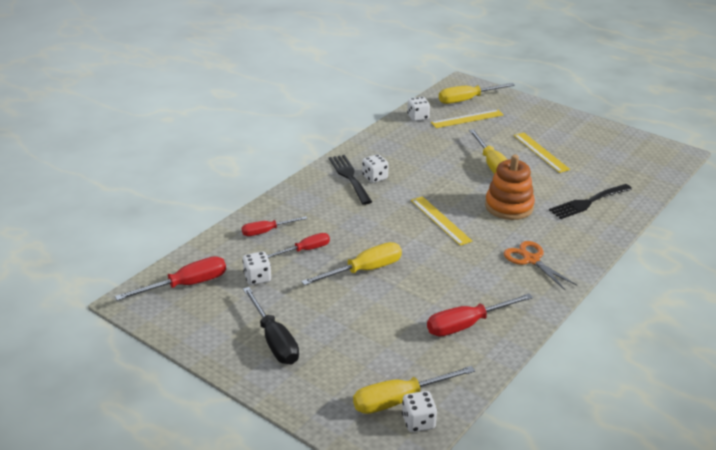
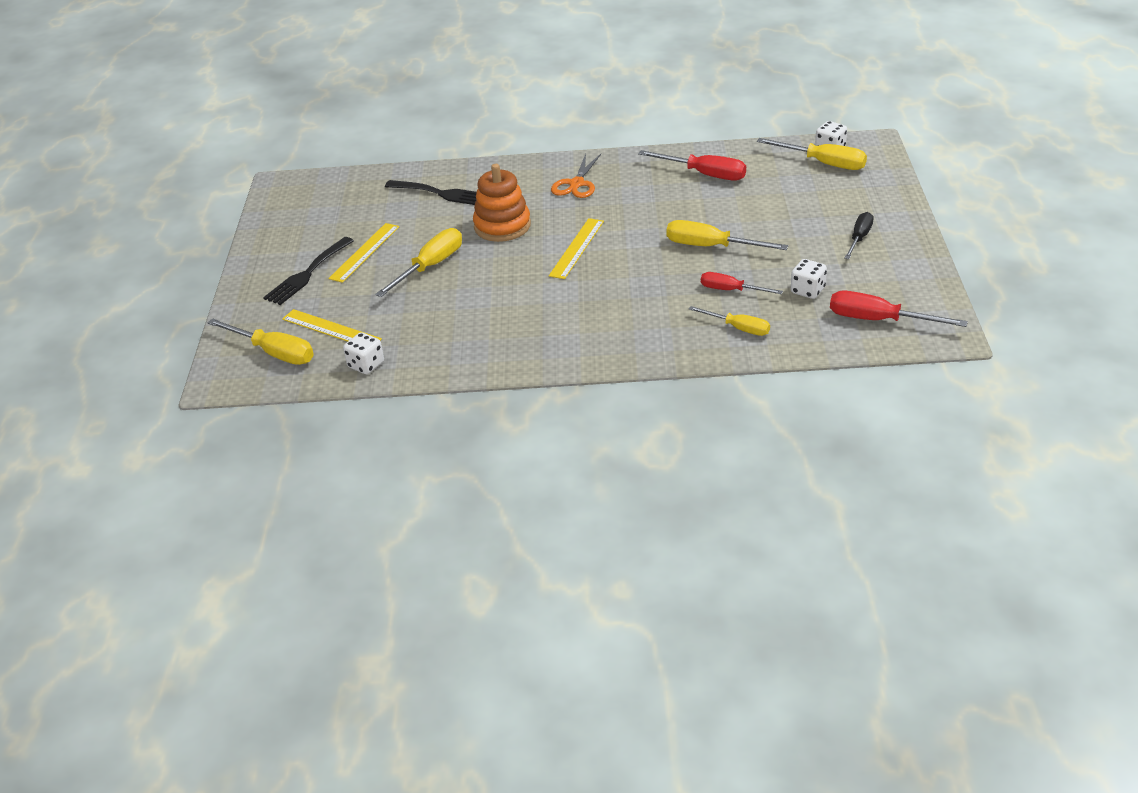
camera: 125 degrees left, 5 degrees up
(266, 231) = (738, 328): red screwdriver -> yellow screwdriver
(274, 340) = (859, 238): black screwdriver -> black screwdriver, size x0.65
(349, 177) = (570, 337): black fork -> black fork (307, 274)
(375, 177) = (549, 321): white dice -> none

